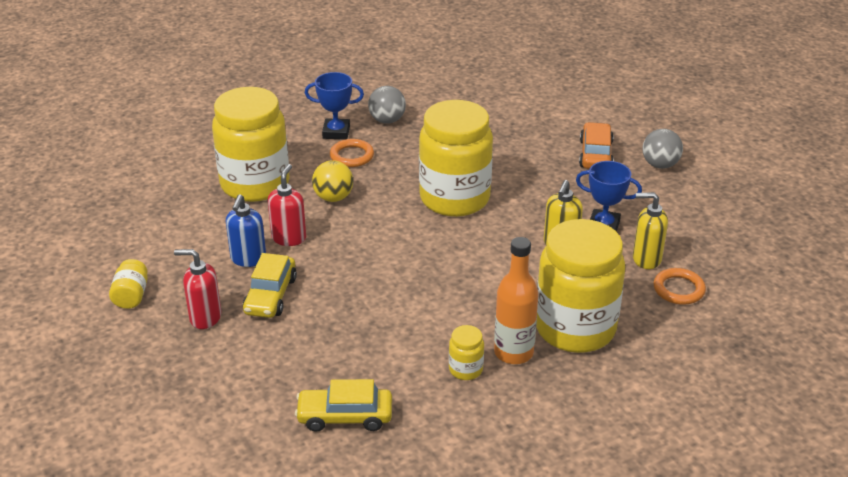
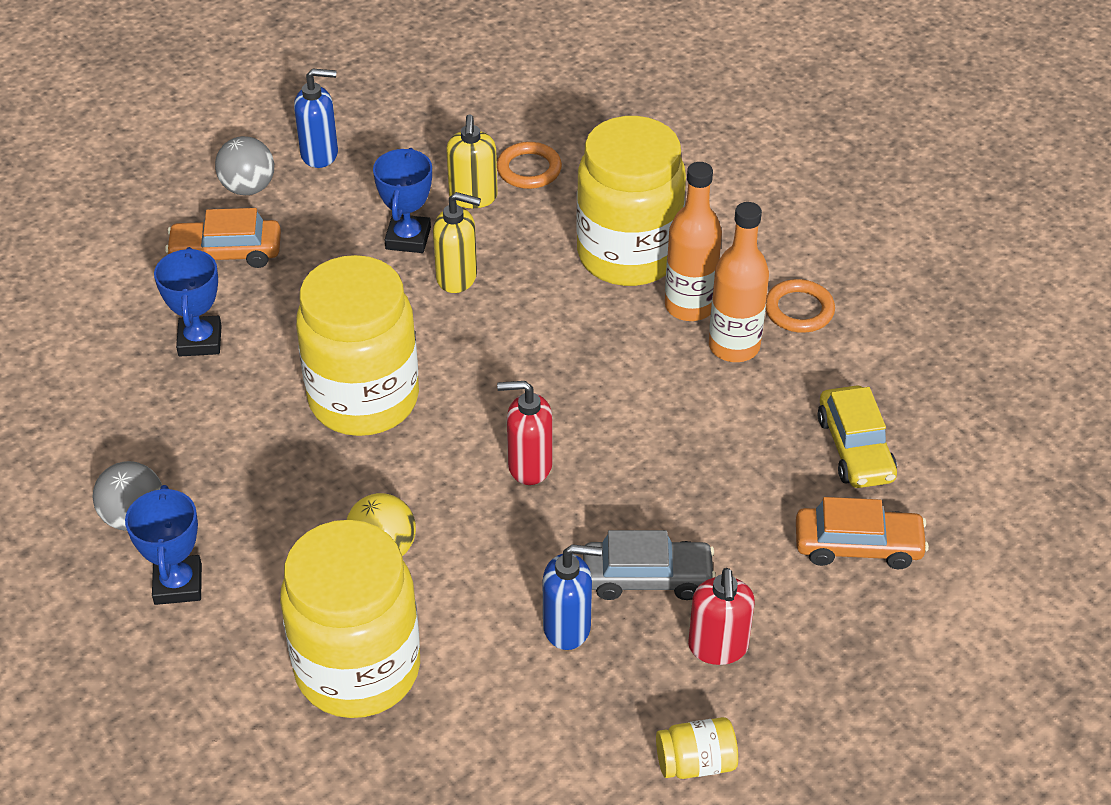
camera: 100 degrees left, 10 degrees up
(255, 398) = (858, 546): none -> orange car
(270, 295) = (647, 578): yellow car -> grey car
(289, 238) = (502, 586): red soap dispenser -> red soap dispenser (529, 466)
(352, 156) = (255, 547): orange ring -> orange ring (799, 310)
(465, 369) = (734, 346): yellow jar -> orange bottle
(518, 143) = (200, 341): none -> blue trophy
(696, 195) = (320, 154): none -> blue soap dispenser

